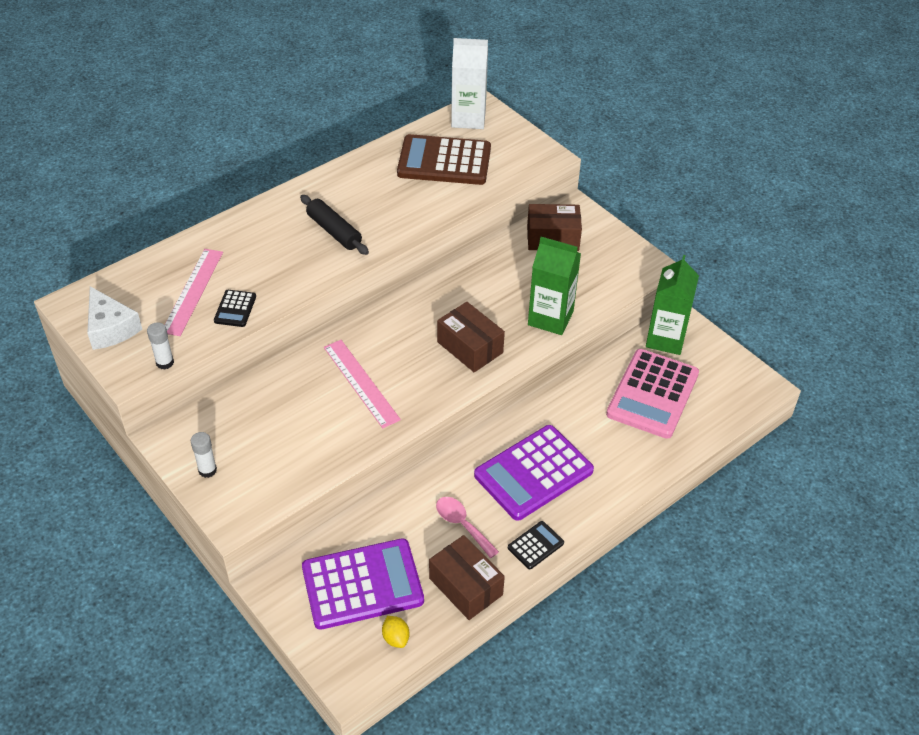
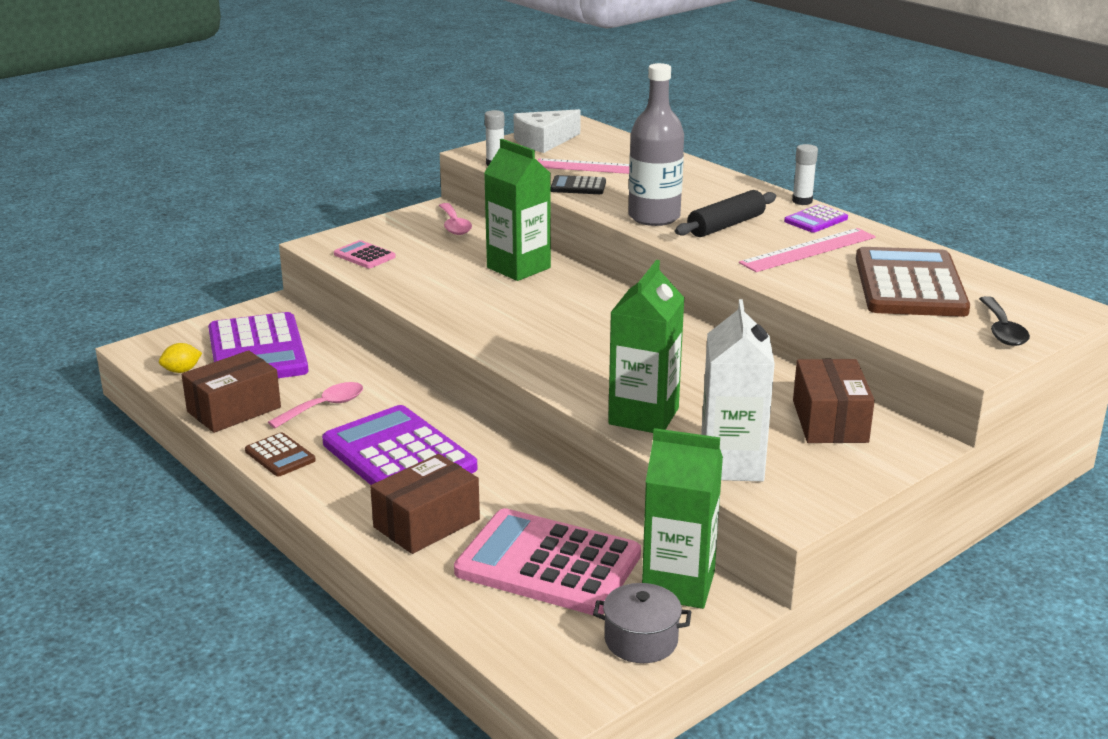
camera: 90 degrees right, 20 degrees down
(207, 421) = (454, 225): none -> pink spoon
(207, 470) = (388, 230): white glue stick -> white glue stick (802, 201)
(267, 484) = (364, 256): none -> pink calculator
(309, 377) = (518, 268): none -> green carton
(312, 268) = (654, 217): none -> grey bottle
(329, 186) = (815, 220): none -> purple calculator
(361, 383) = (510, 295): pink ruler -> pink ruler (808, 250)
(468, 118) = (1030, 300): white carton -> white carton (731, 464)
(470, 347) = (576, 358): brown box -> brown box (427, 523)
(509, 137) = (1002, 330): none -> black spoon
(535, 545) = (280, 456): black calculator -> brown calculator
(716, 357) = (641, 640): none -> grey pot

